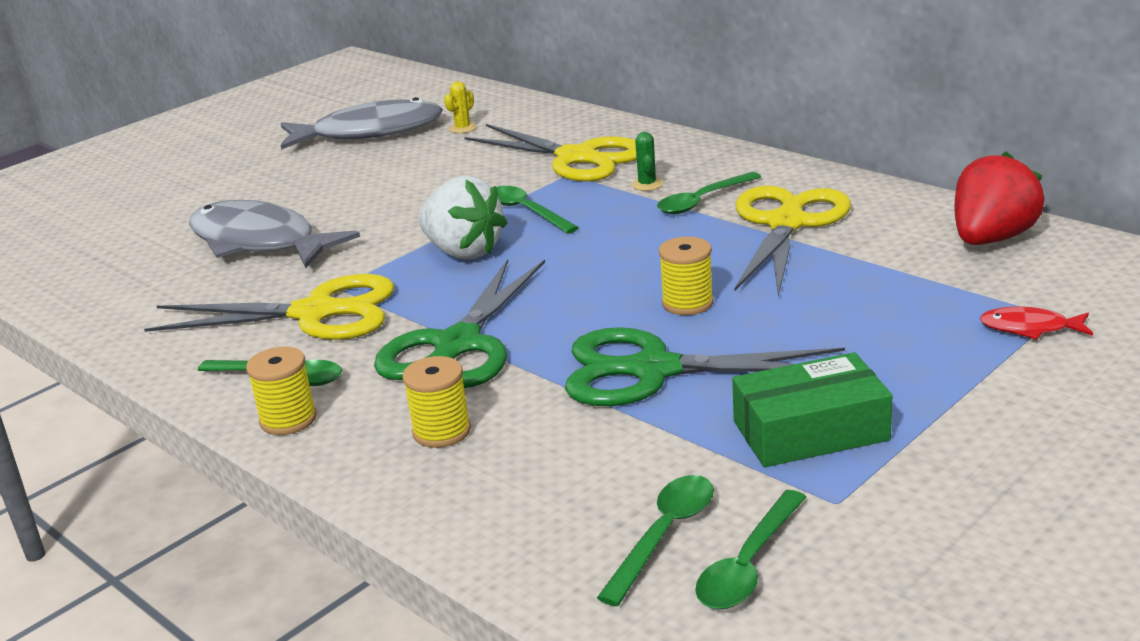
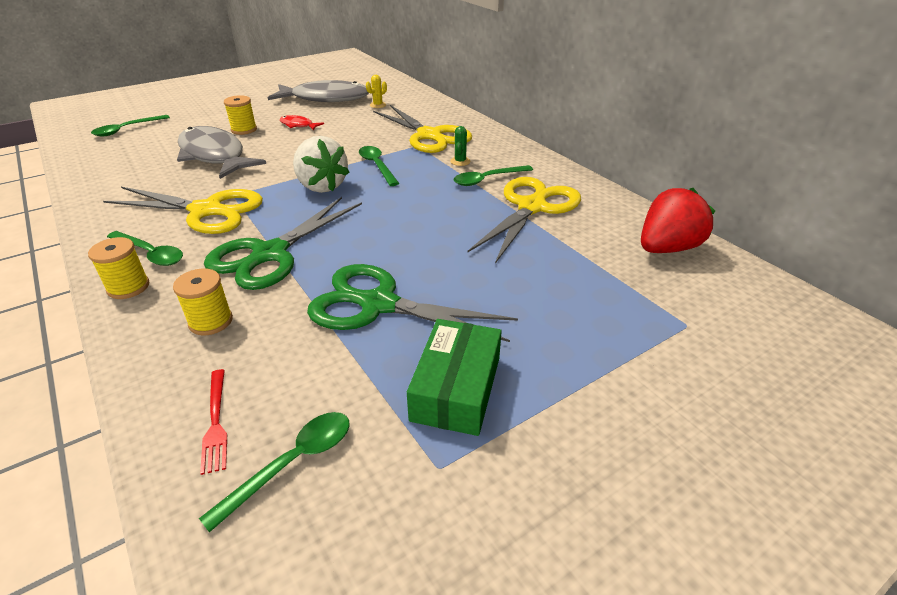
camera: 10 degrees right, 10 degrees up
(539, 521) = (215, 422): none -> red fork
(687, 303) = (433, 254): yellow spool -> yellow spool (244, 130)
(748, 564) = (335, 516): green spoon -> green spoon (127, 129)
(810, 431) = (456, 388): green box -> green box turned 75 degrees counterclockwise
(1030, 328) = (665, 332): red fish -> red fish (298, 125)

